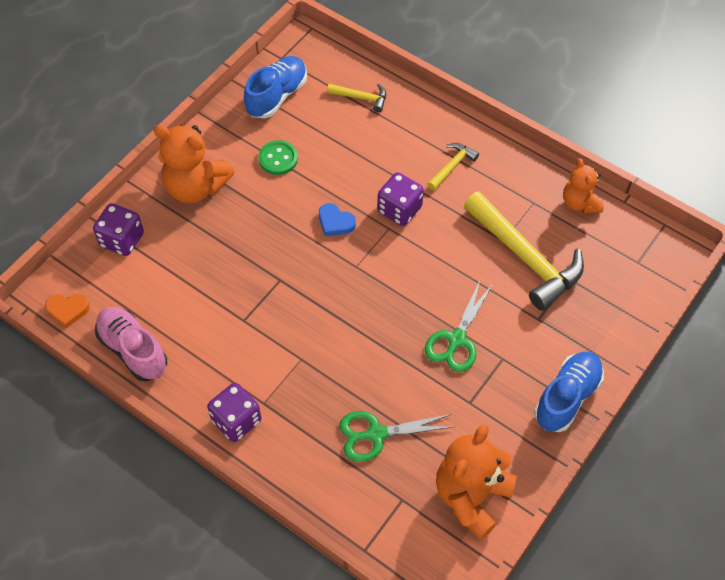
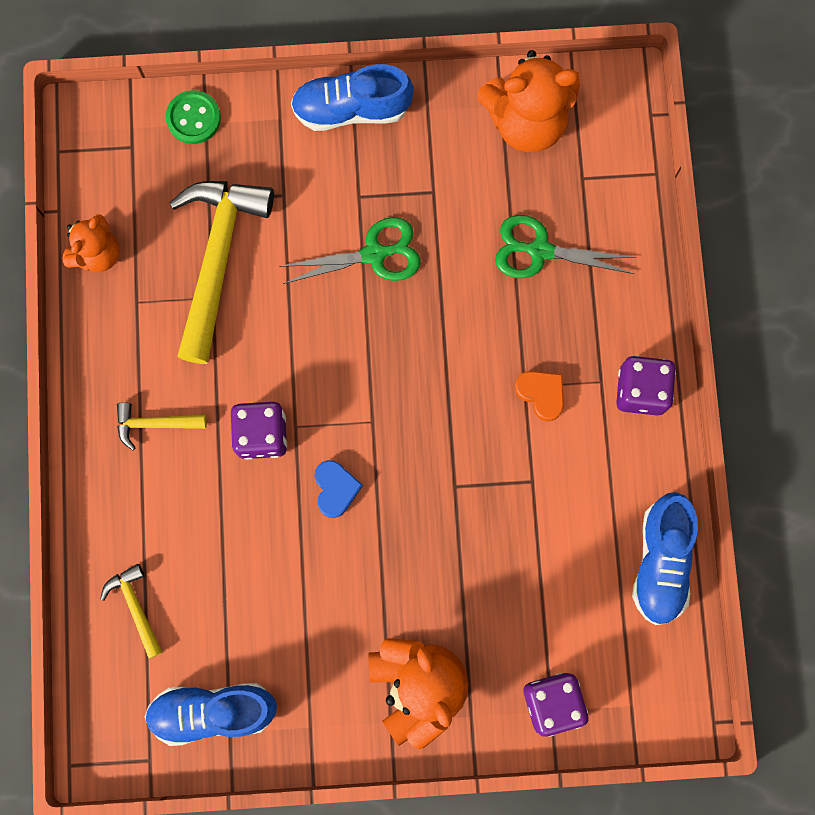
camera: 130 degrees left, 20 degrees up
(68, 310) = (679, 675): orange heart -> orange heart (541, 394)
(133, 350) = (660, 562): pink shoe -> blue shoe
(278, 159) = (303, 627): green button -> green button (193, 118)
(376, 434) = (540, 250): green scissors -> green scissors turned 150 degrees clockwise

